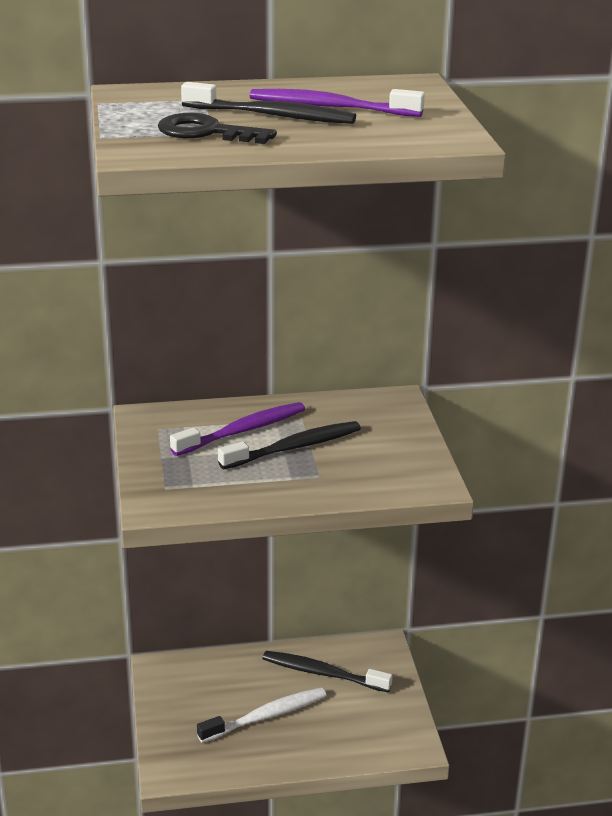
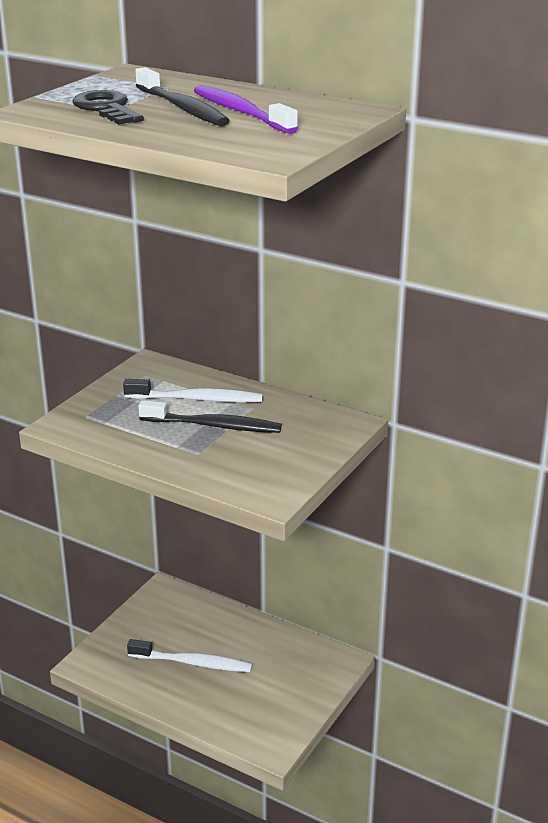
camera: 40 degrees right, 0 degrees up
(242, 431) = (196, 399): purple toothbrush -> white toothbrush
(323, 673) = (271, 655): black toothbrush -> none

